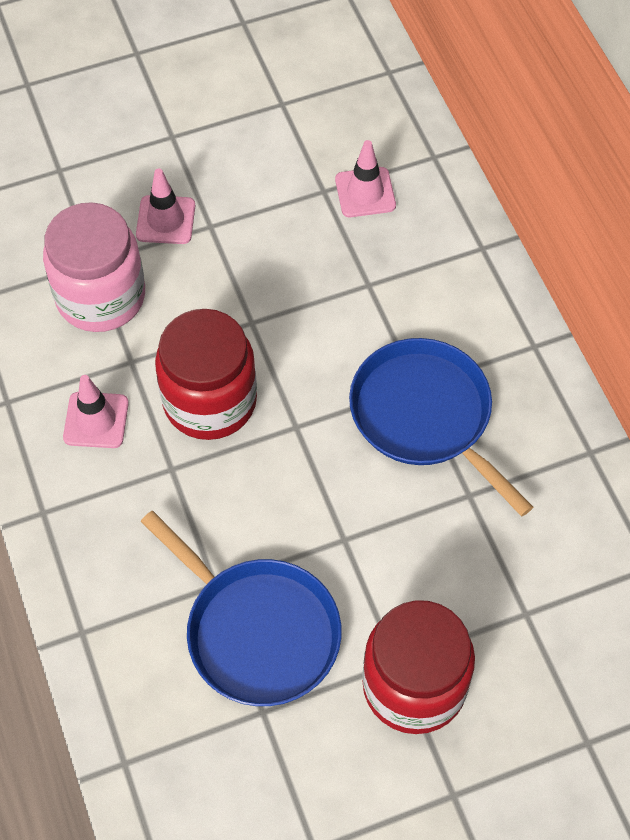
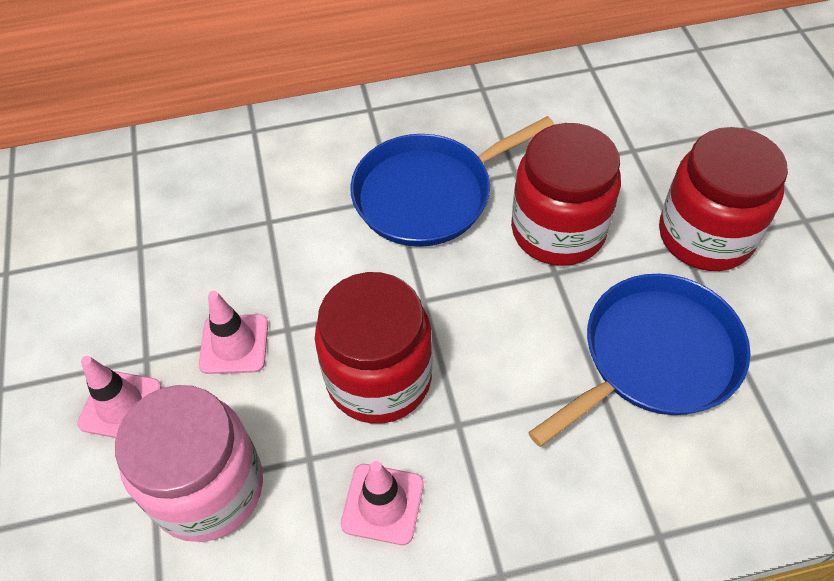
camera: 80 degrees left, 5 degrees down
(365, 192) = (156, 211): pink traffic cone -> pink traffic cone (234, 344)
(397, 539) = (558, 230): none -> red jar

